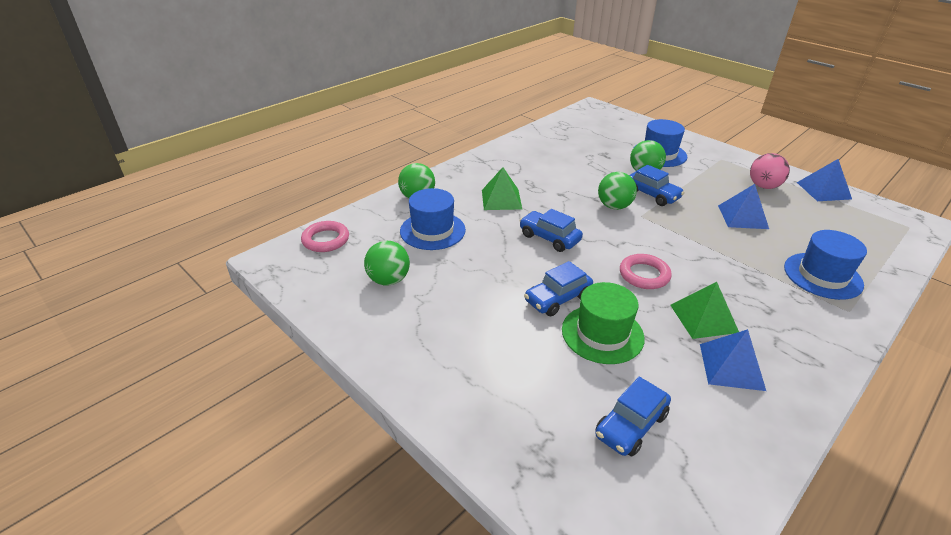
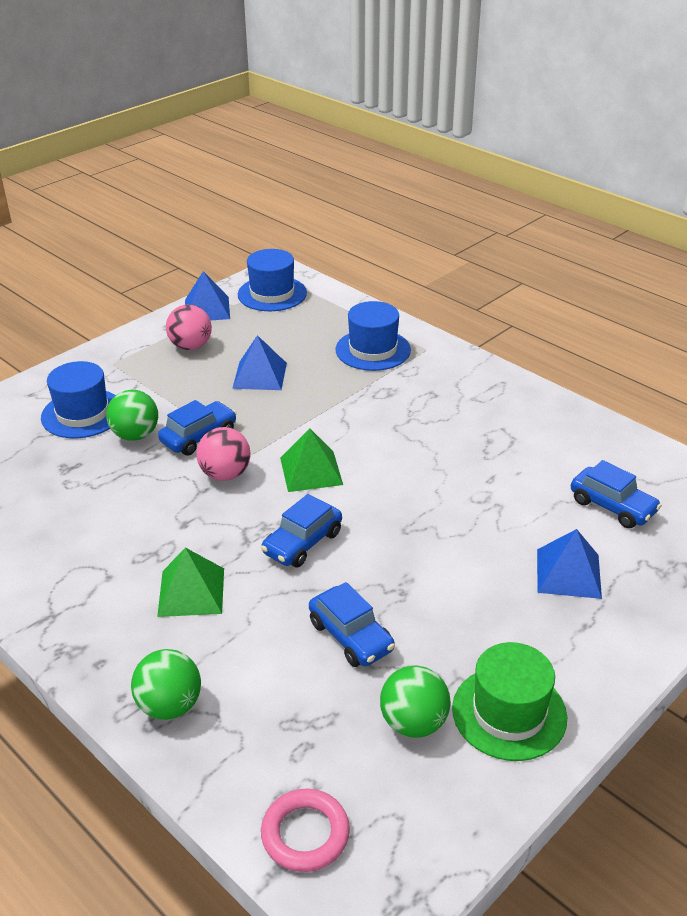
camera: 90 degrees left, 0 degrees up
(432, 230) = (280, 677): blue hat -> blue hat (272, 294)
(557, 298) = (434, 543): blue car -> blue car (351, 636)
(602, 334) = (490, 512): green hat -> green hat (509, 713)
(614, 206) = (225, 474): green ball -> pink ball
(644, 275) = (380, 468): pink ring -> none
(703, 318) = (451, 437): green pyramid -> green pyramid (311, 471)
(731, 366) = (519, 433): blue pyramid -> blue pyramid (568, 573)

